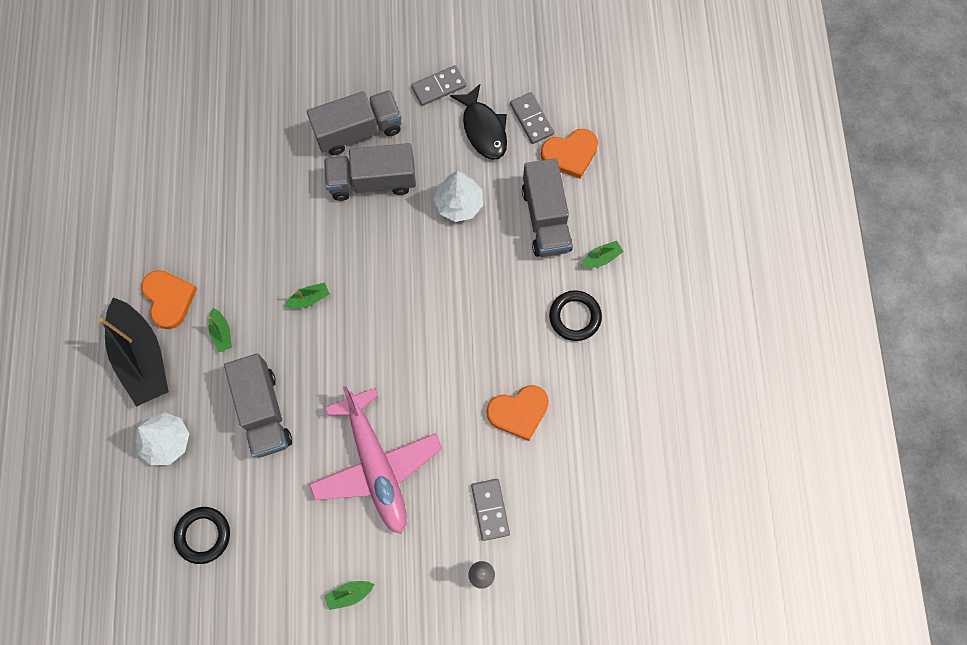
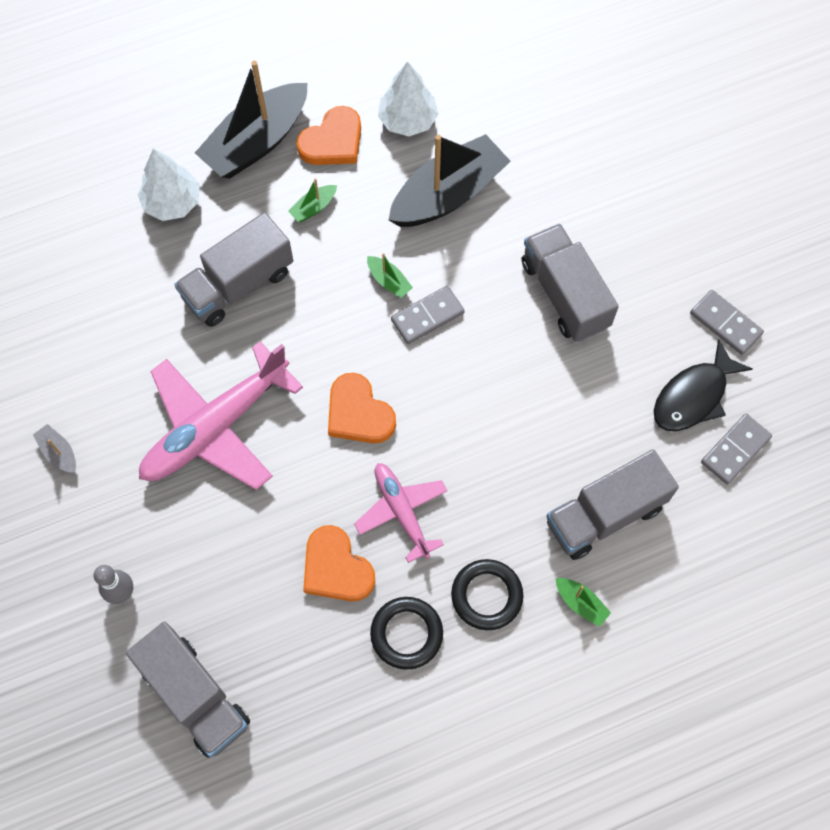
camera: 70 degrees right, 5 degrees down
(203, 535) = (81, 278): black ring -> black ring (406, 634)
(255, 230) = (448, 194): none -> black boat
(349, 594) = (59, 452): green boat -> grey boat
(358, 131) = (622, 255): grey truck -> grey truck (195, 696)
(459, 204) = (579, 403): white tree -> white tree (408, 120)
(490, 509) = (204, 576): grey domino -> grey domino (427, 316)
(494, 352) = (402, 512): none -> pink plane
(570, 154) = (709, 515): orange heart -> orange heart (358, 413)

